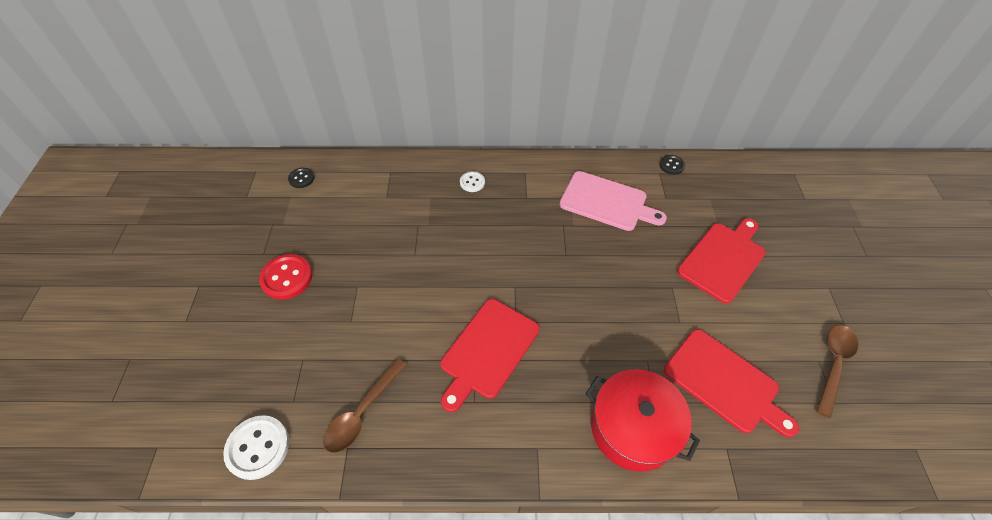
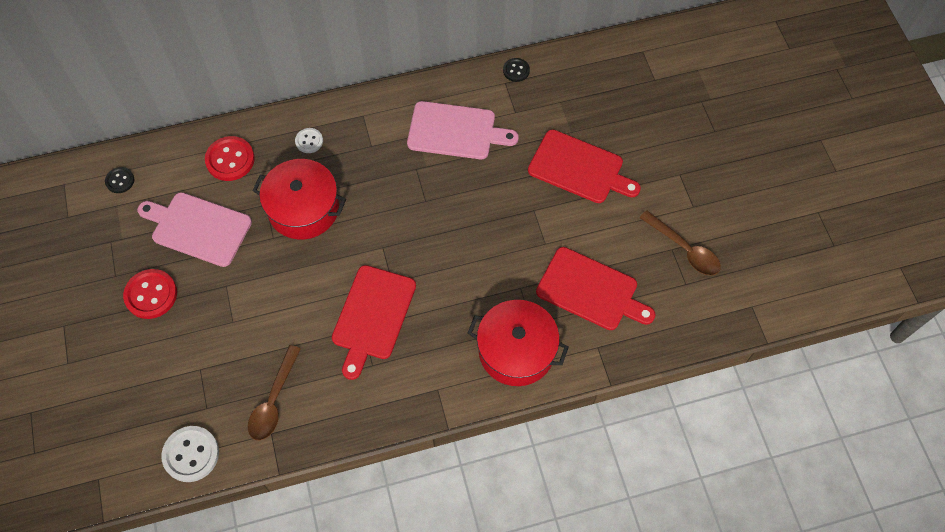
camera: 15 degrees left, 10 degrees up
(351, 230) = (198, 228): none -> pink cutting board
(399, 182) = (230, 160): none -> red button
(450, 236) = (303, 208): none -> red pot
(723, 259) = (579, 168): red cutting board -> red cutting board turned 90 degrees clockwise
(833, 364) = (684, 249): brown spoon -> brown spoon turned 120 degrees clockwise

